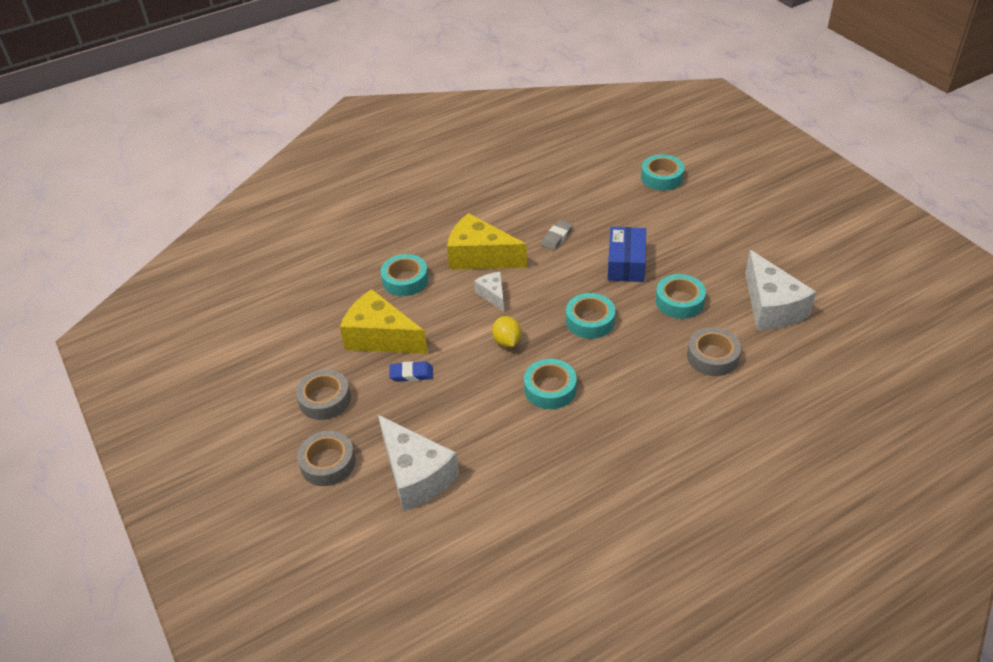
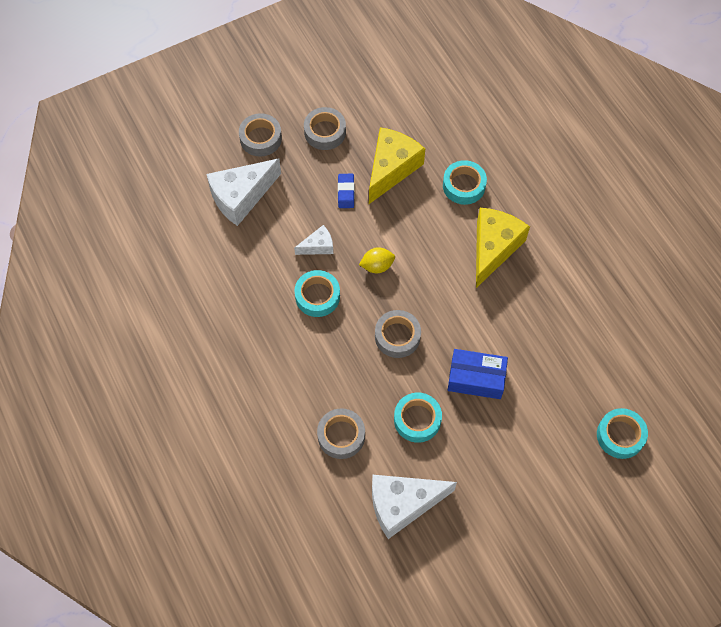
camera: 90 degrees right, 20 degrees up
(492, 295) = (439, 257): white cheese -> white cheese (318, 246)
(556, 237) = (519, 318): grey eraser -> none
(590, 321) = (397, 336): turquoise tape -> grey tape

